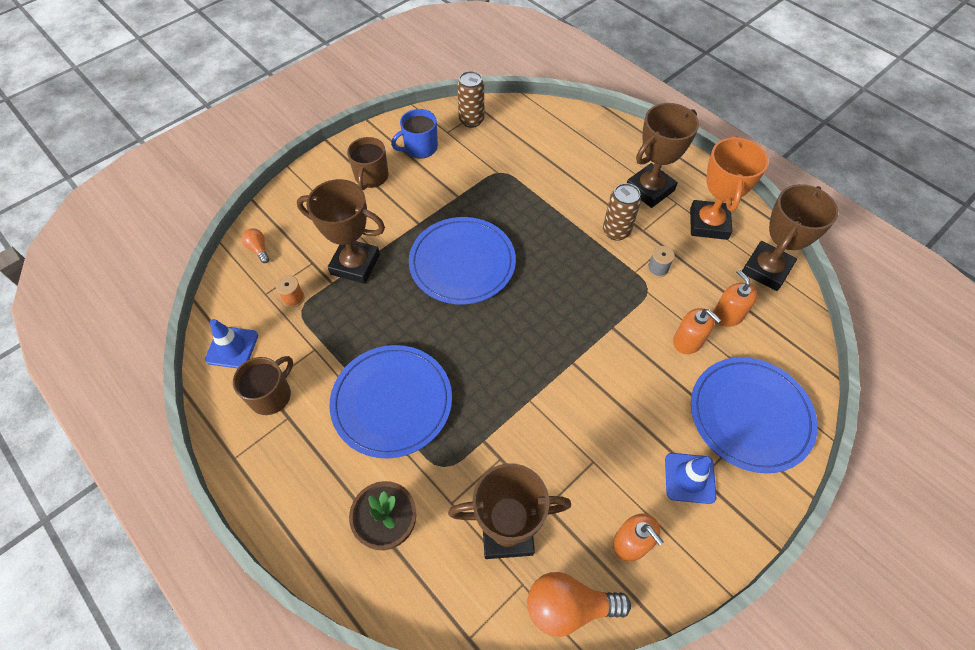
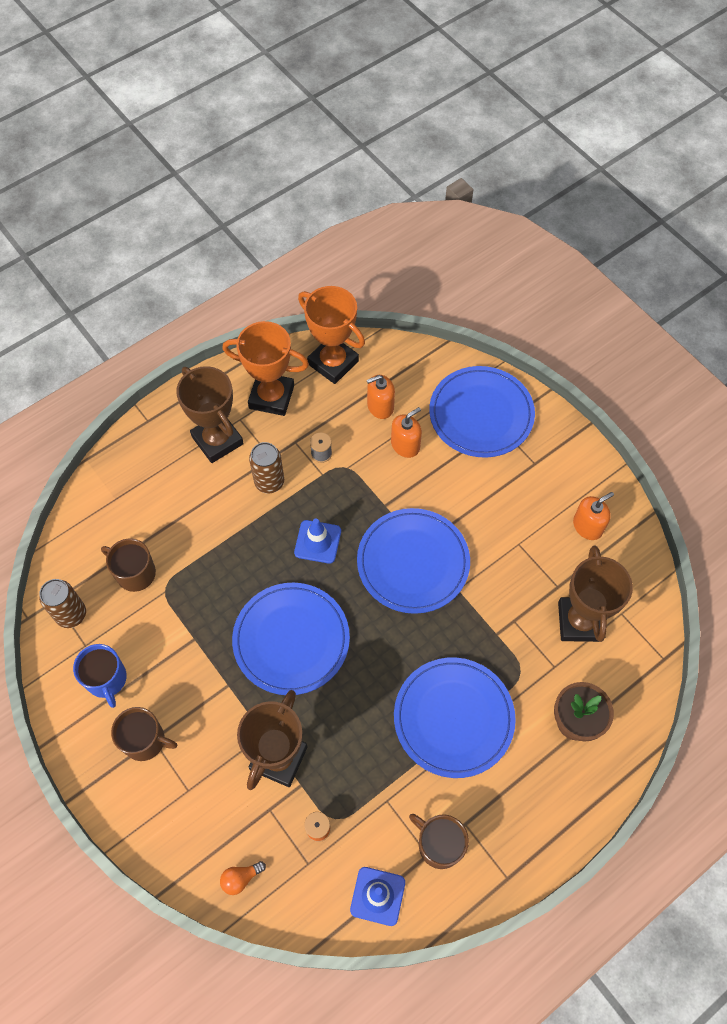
camera: 85 degrees left, 5 degrees up
(511, 152) = (135, 573): none -> brown mug
(553, 356) = (413, 562): none -> blue plate
(568, 607) = (638, 580): orange light bulb -> none
(689, 478) = (535, 472): blue traffic cone -> blue traffic cone (317, 542)
(766, 269) = (333, 362): brown trophy -> orange trophy

